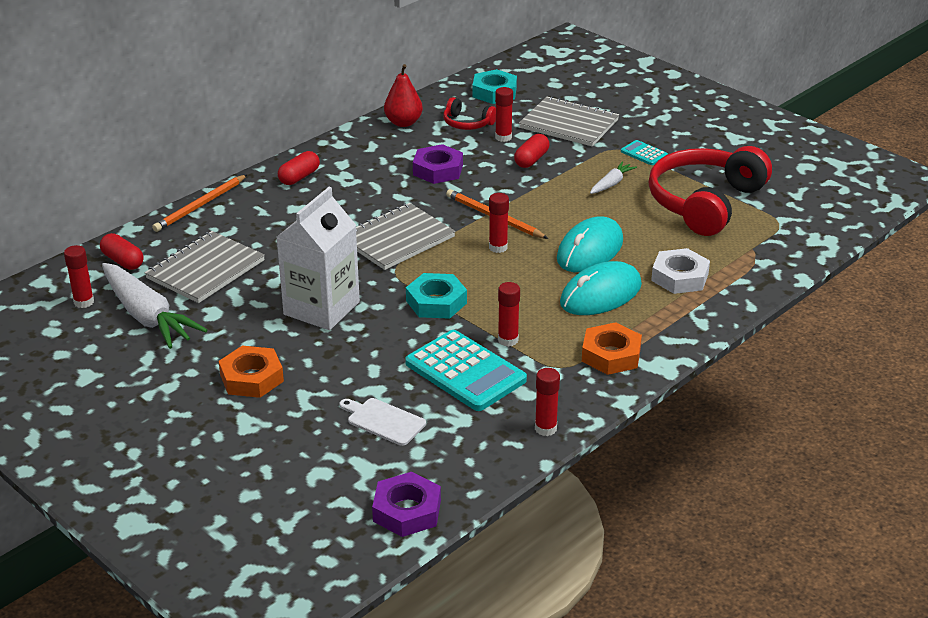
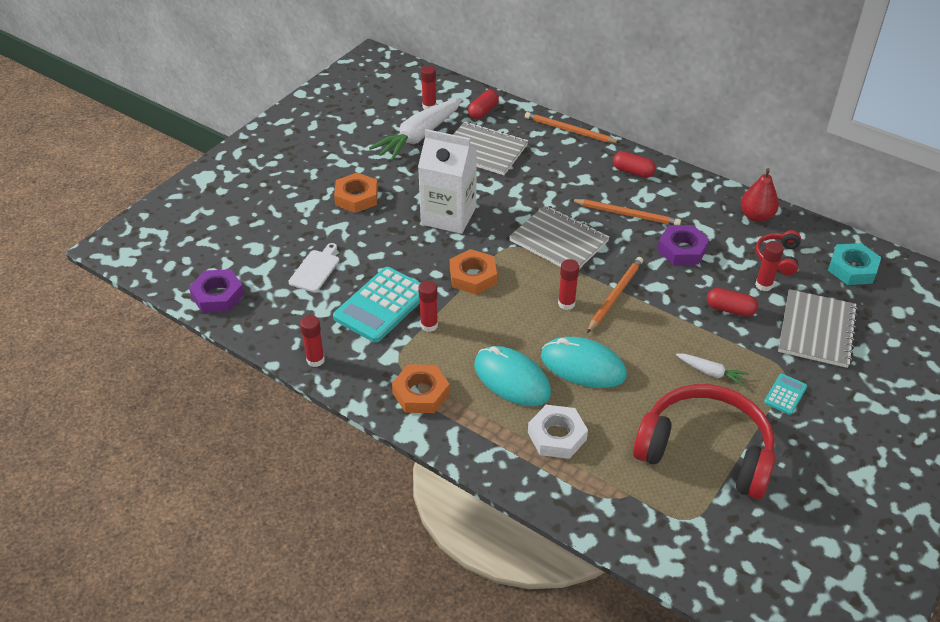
camera: 80 degrees right, 10 degrees up
(370, 192) = (627, 214): none -> orange pencil
(436, 302) = (473, 276): turquoise nut -> orange nut

